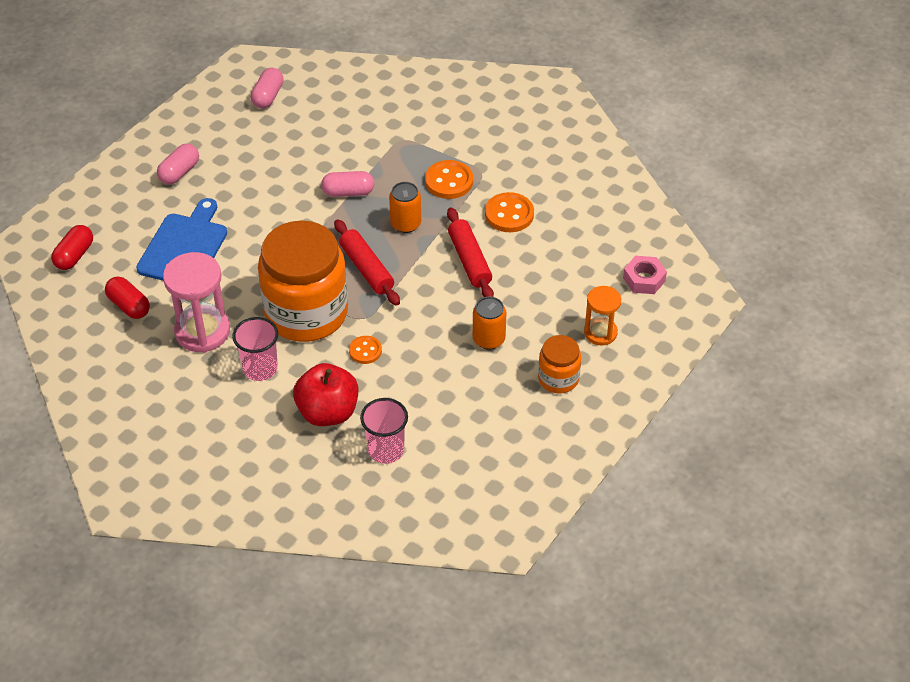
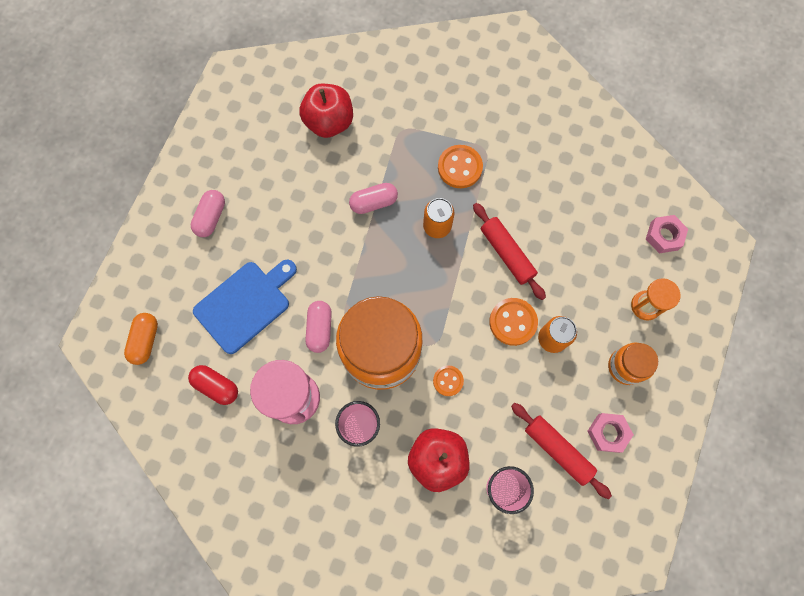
camera: 15 degrees left, 25 degrees up
(74, 255) = (145, 340): red capsule -> orange capsule
(184, 247) = (245, 304): blue cutting board -> blue cutting board turned 45 degrees clockwise
(268, 96) = (263, 108): pink capsule -> pink capsule (320, 329)
(329, 120) = (329, 122): none -> red apple
(367, 269) = (419, 287): red rolling pin -> red rolling pin (558, 450)
(509, 214) = (525, 192): orange button -> orange button (513, 322)
(516, 429) = (608, 433): none -> pink nut

